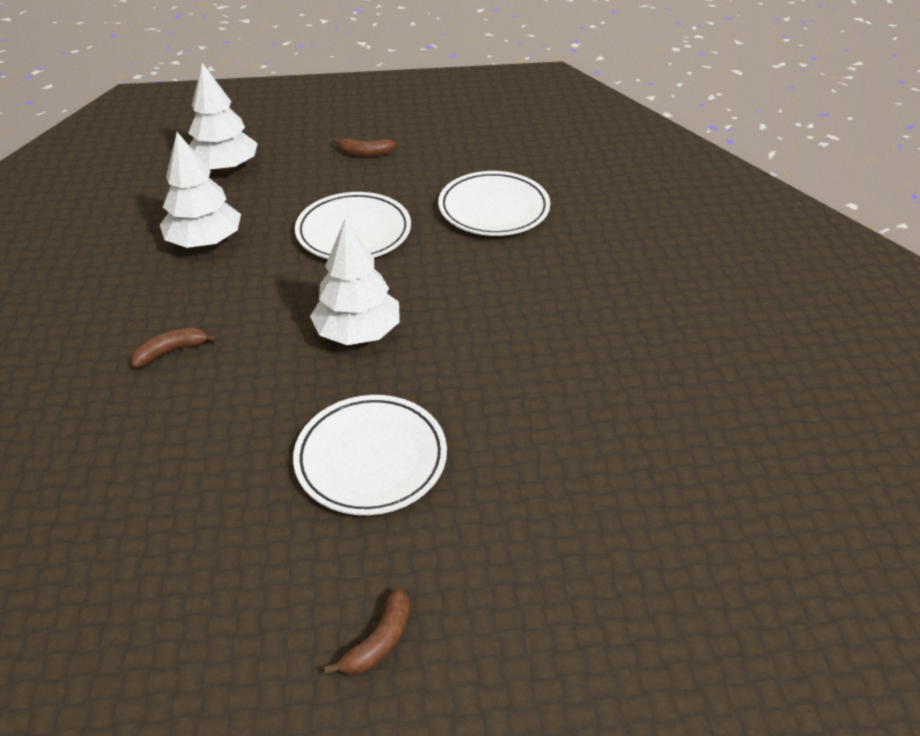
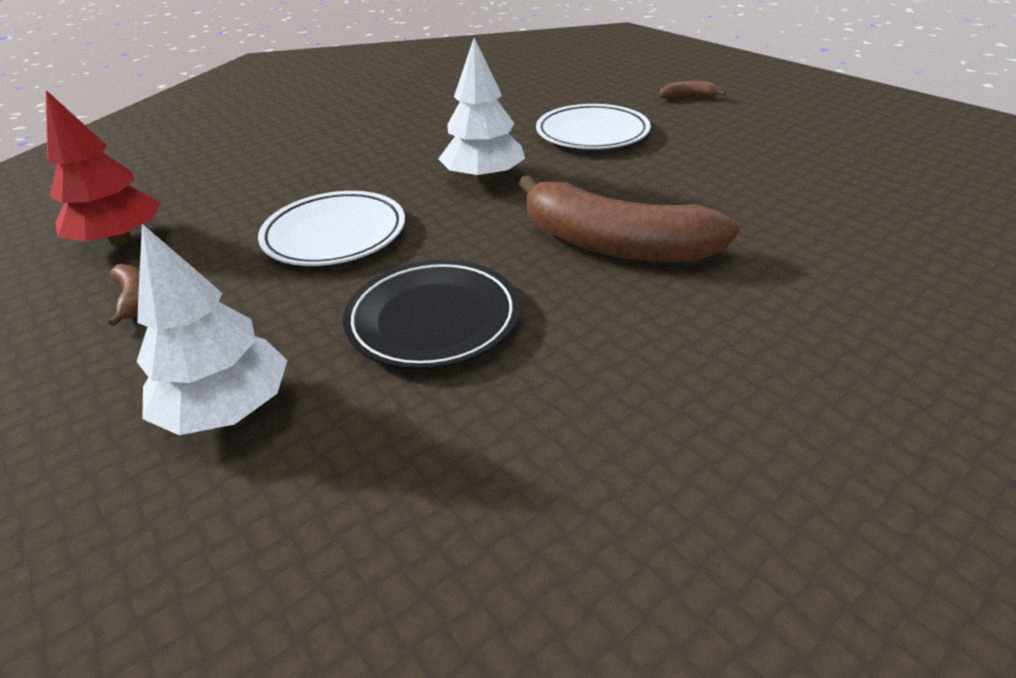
camera: 120 degrees left, 5 degrees down
(171, 351) = (614, 244): brown banana -> brown banana, size x2.48
(205, 241) = (433, 320): white tree -> black plate
(452, 154) = (120, 239): none -> red tree
(493, 209) = (241, 184): white plate -> none

